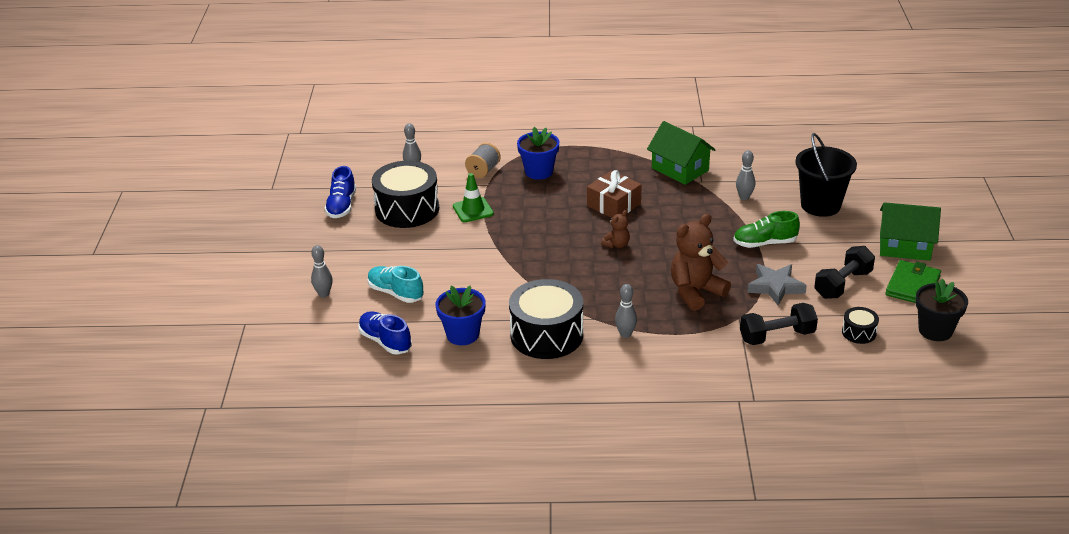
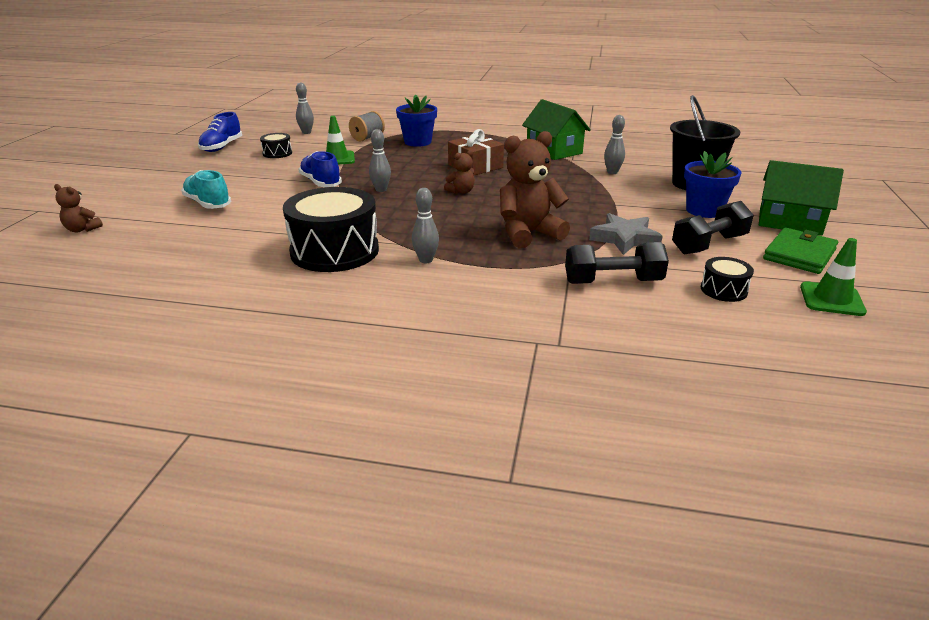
camera: 10 degrees right, 5 degrees down
(310, 341) = (82, 229): none -> brown teddy bear
(324, 294) = (138, 198): grey bowling pin -> grey bowling pin (381, 190)
(385, 341) = (157, 238): blue shoe -> blue shoe (321, 183)
(407, 209) = (277, 153): black drum -> black drum, size x0.46
(462, 334) = (243, 241): blue flower pot -> blue flower pot (704, 211)
(765, 243) = (623, 204): green shoe -> none
(935, 330) = (831, 299): black flower pot -> green traffic cone

